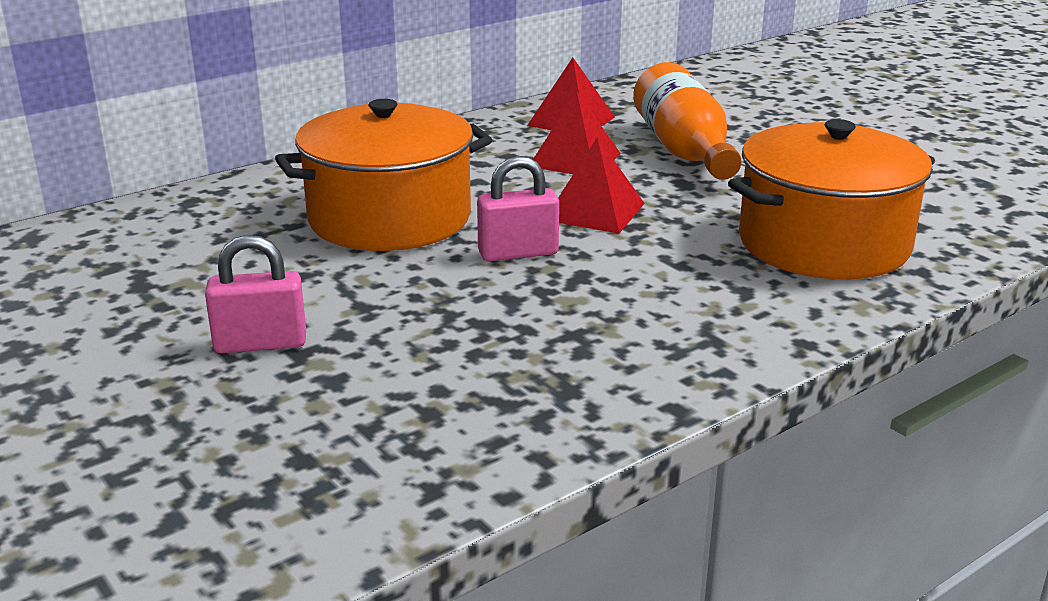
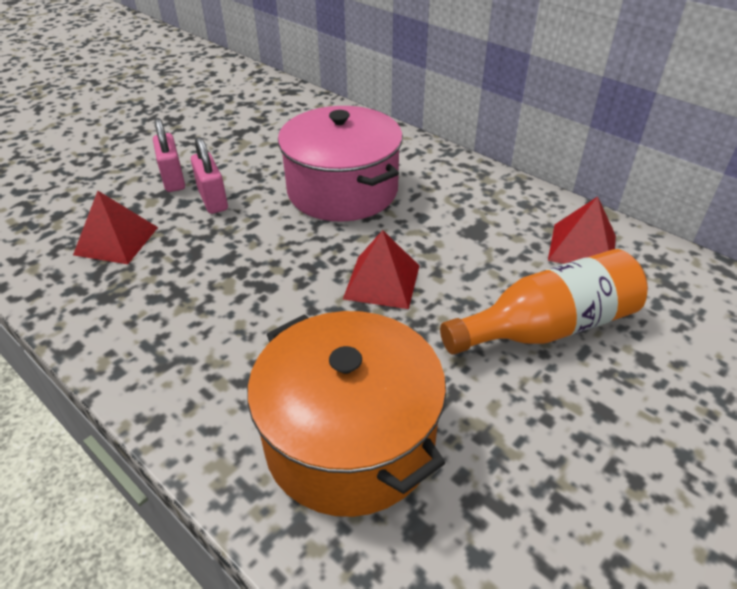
camera: 80 degrees right, 15 degrees up
(389, 218) = (342, 190): orange pot -> pink pot
(518, 253) = (297, 252): pink padlock -> pink padlock (213, 200)
(575, 160) = (488, 260): red pyramid -> red pyramid (116, 241)

